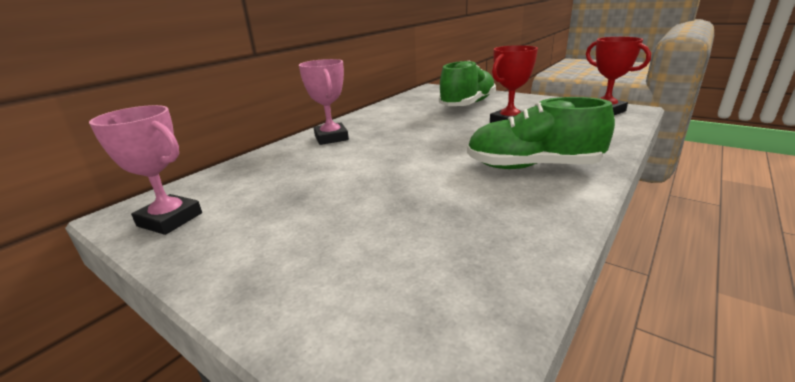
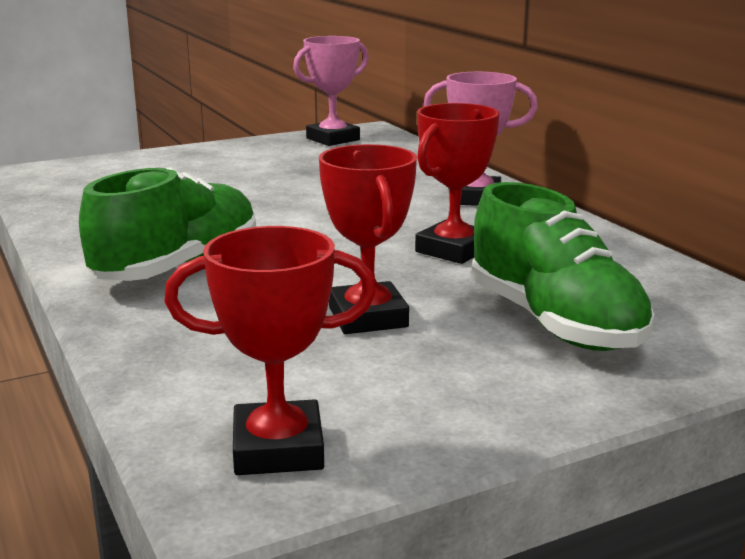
camera: 115 degrees right, 5 degrees down
(418, 126) = (453, 250): none -> red trophy

